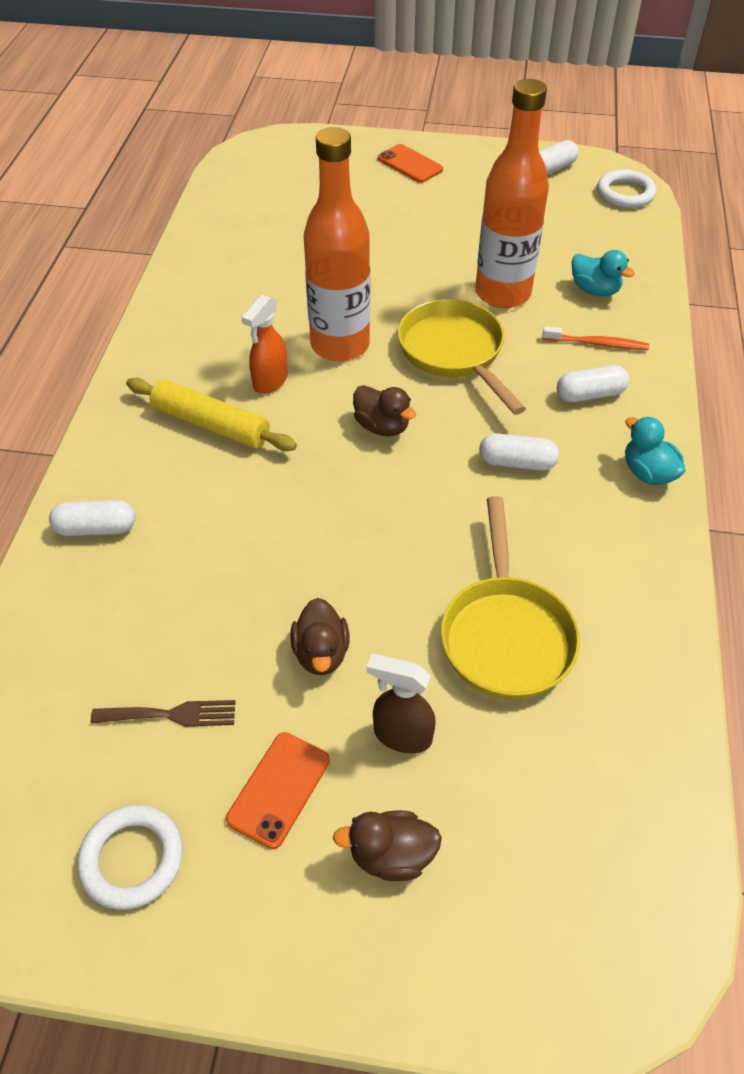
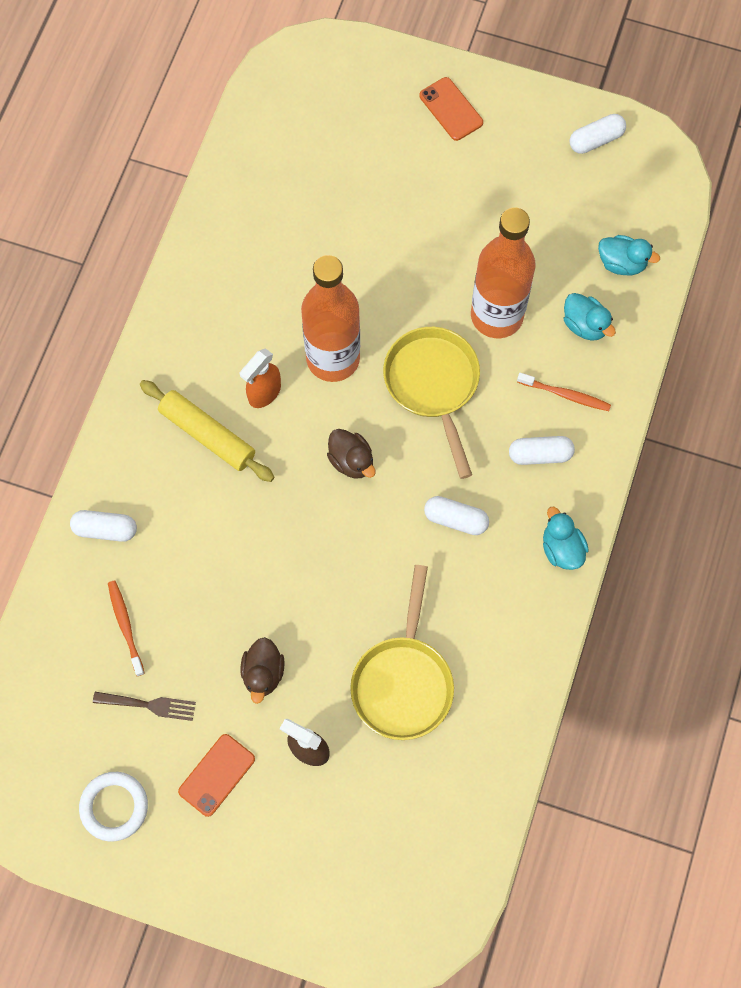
camera: 10 degrees right, 20 degrees up
(130, 627) = (125, 626): none -> orange toothbrush
(391, 855) = (283, 835): brown duck -> none
(611, 244) = (622, 263): none -> turquoise duck
(625, 193) = (660, 190): white ring -> none

